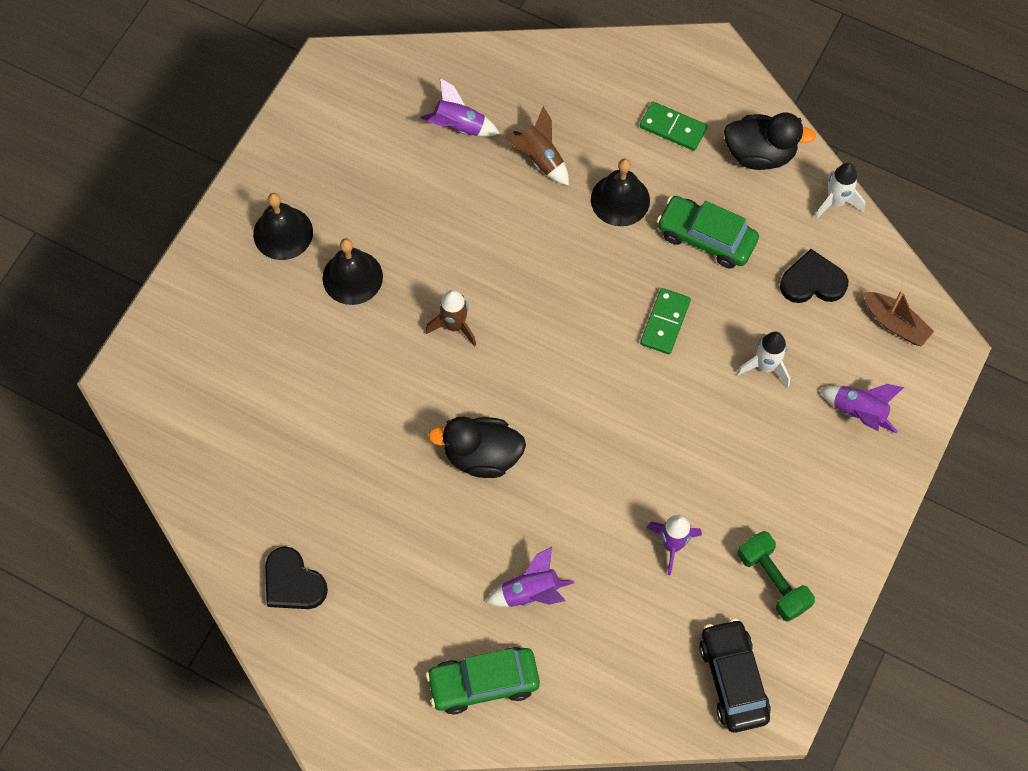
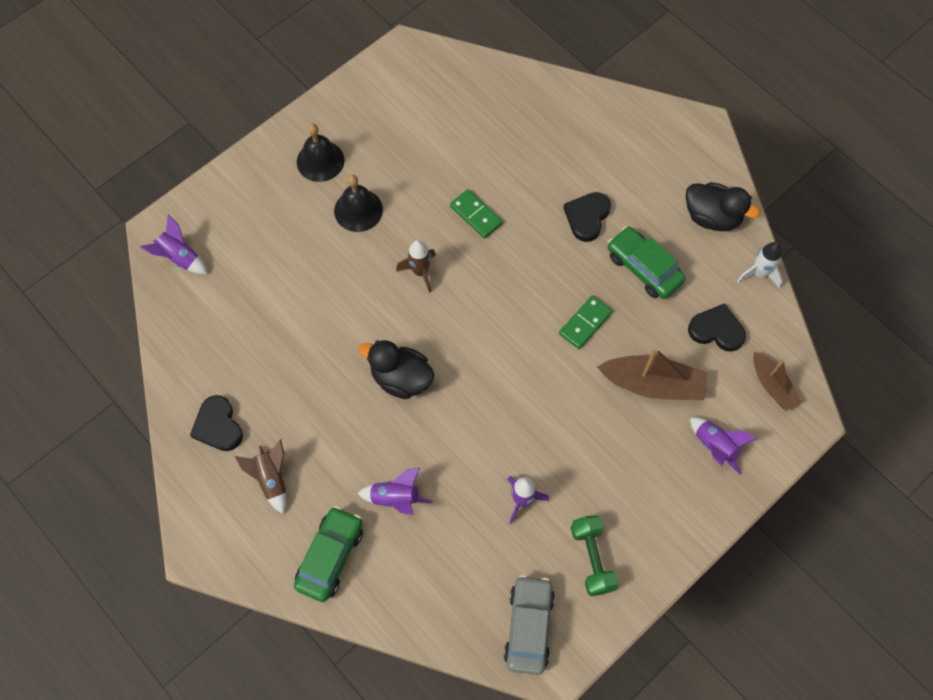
camera: 20 degrees right, 0 degrees up
(459, 127) = (484, 123): purple rocket -> purple rocket (180, 258)
(483, 683) = (330, 556): green car -> green car turned 105 degrees clockwise
(540, 159) = (537, 167): brown rocket -> brown rocket (271, 479)
(620, 199) = (587, 217): black bell -> black heart
(673, 128) = (650, 175): green domino -> green domino (476, 215)
(733, 679) = (528, 626): black car -> grey car
(765, 366) = (652, 384): white rocket -> brown boat

